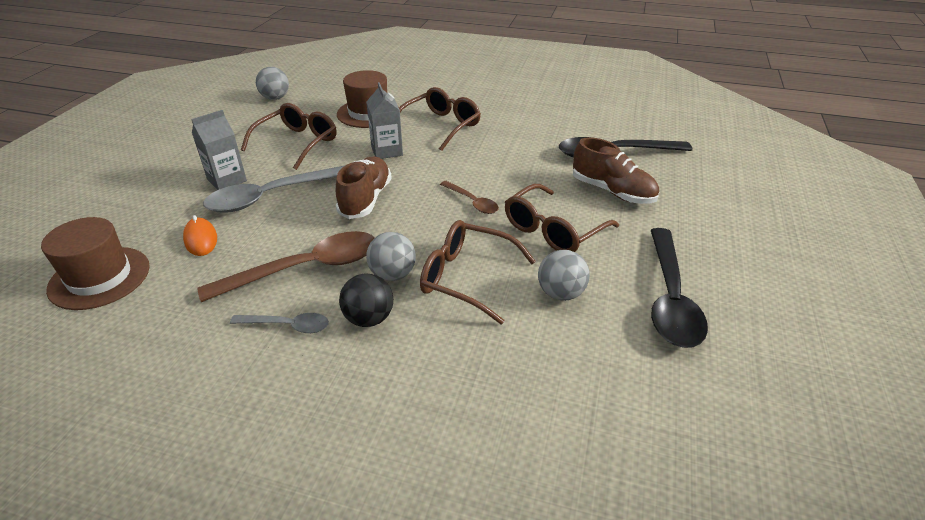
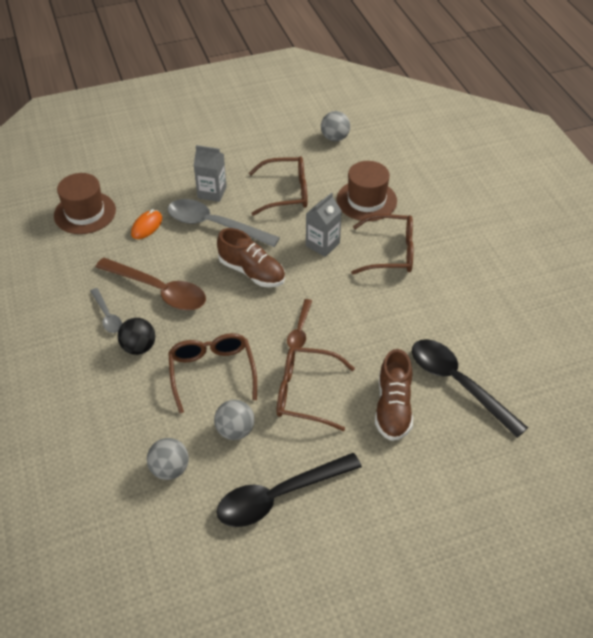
camera: 55 degrees right, 10 degrees up
(365, 199) = (252, 272): brown shoe -> brown shoe turned 60 degrees clockwise
(393, 274) = (186, 334): grey ball -> grey ball (170, 469)

